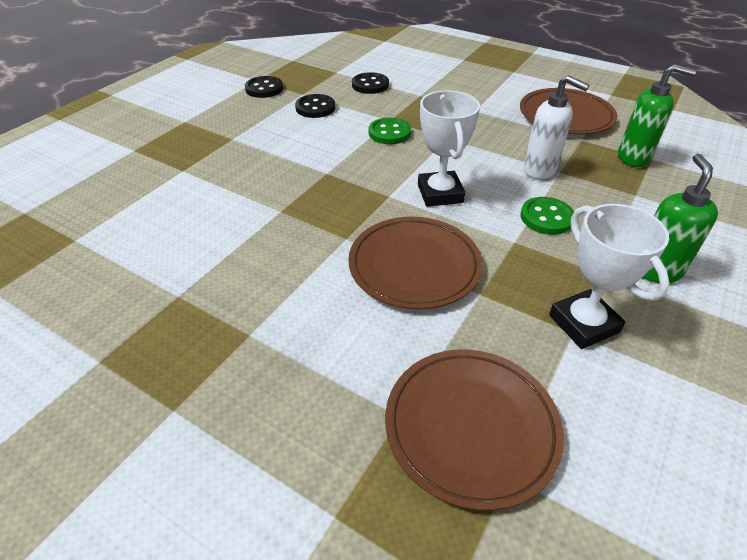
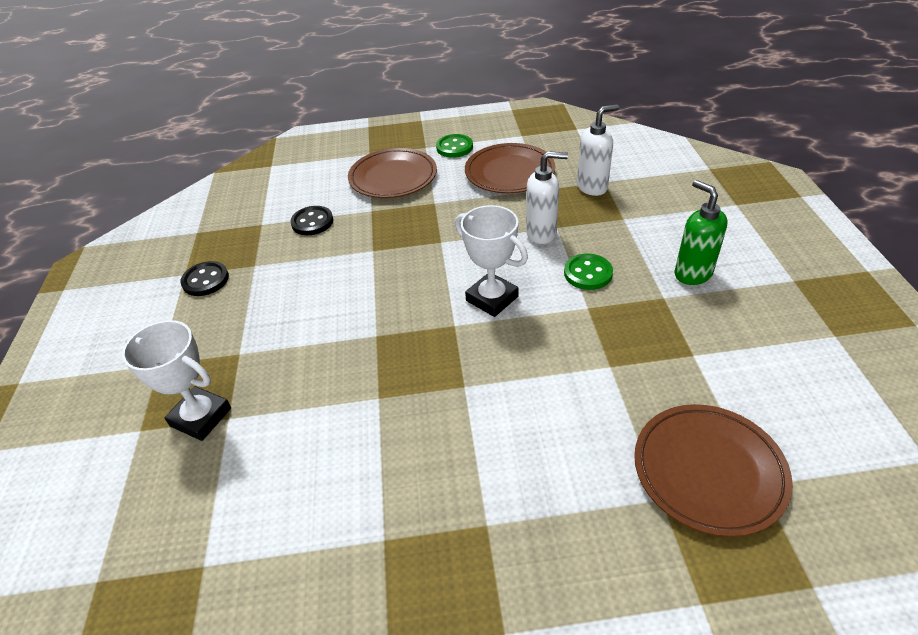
camera: 35 degrees left, 0 degrees up
(315, 108) = (286, 274): black button -> none
(389, 133) = (387, 263): green button -> green button (454, 147)
(414, 266) = (542, 375): brown plate -> brown plate (393, 177)
(583, 323) = (693, 344): white trophy -> white trophy (201, 417)
(633, 158) = (592, 187): green soap dispenser -> white soap dispenser

